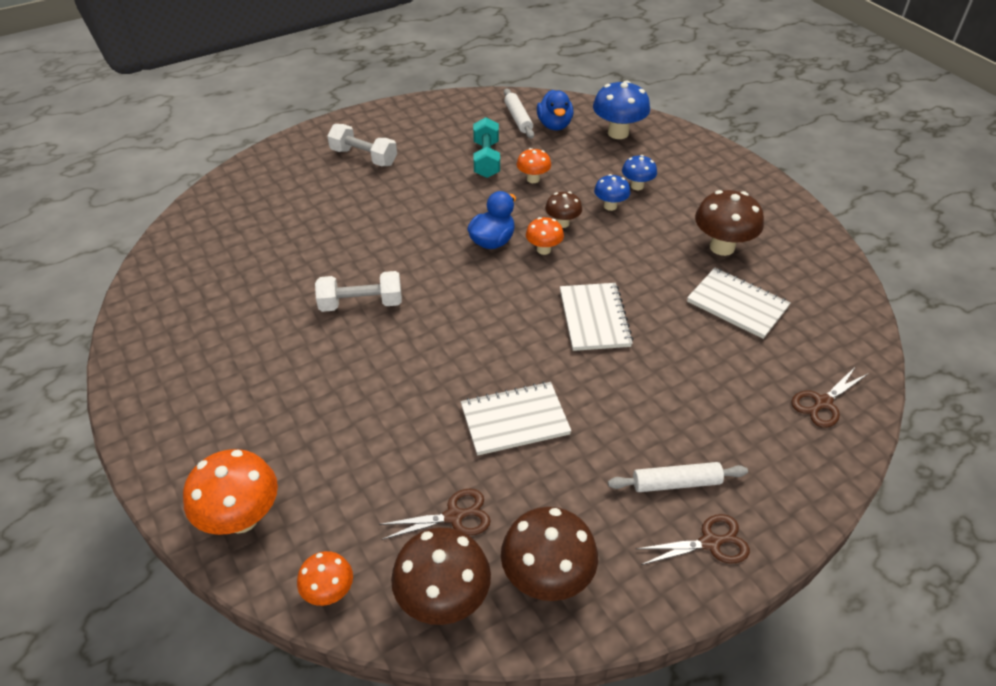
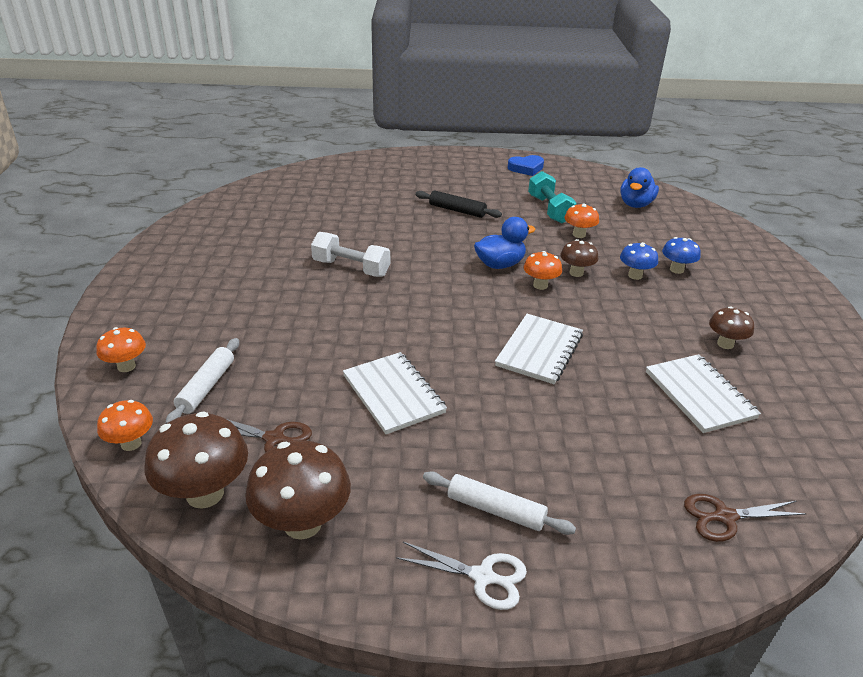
camera: 30 degrees right, 10 degrees down
(241, 518) = (126, 366): orange mushroom -> orange mushroom, size x0.57
(364, 157) = (448, 179): white dumbbell -> none
(404, 193) = (457, 210): none -> black rolling pin
(427, 116) = (526, 168): none -> blue heart
(486, 159) = (549, 209): turquoise dumbbell -> turquoise dumbbell turned 45 degrees counterclockwise
(514, 420) = (393, 394): white notebook -> white notebook turned 45 degrees clockwise
(518, 119) = (605, 191): white rolling pin -> white rolling pin (206, 387)
(618, 133) = (694, 227): blue mushroom -> none
(710, 543) = (482, 577): brown scissors -> white scissors
(722, 247) = (725, 344): brown mushroom -> brown mushroom, size x0.57

